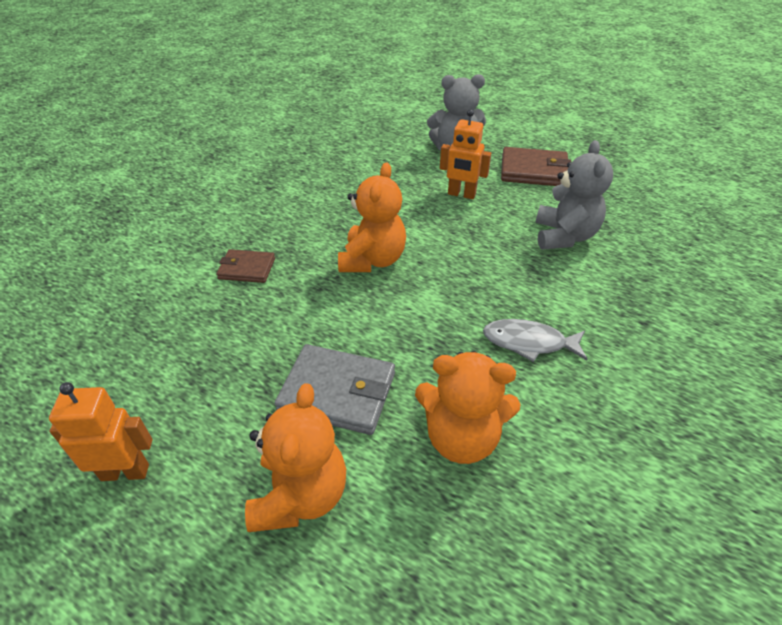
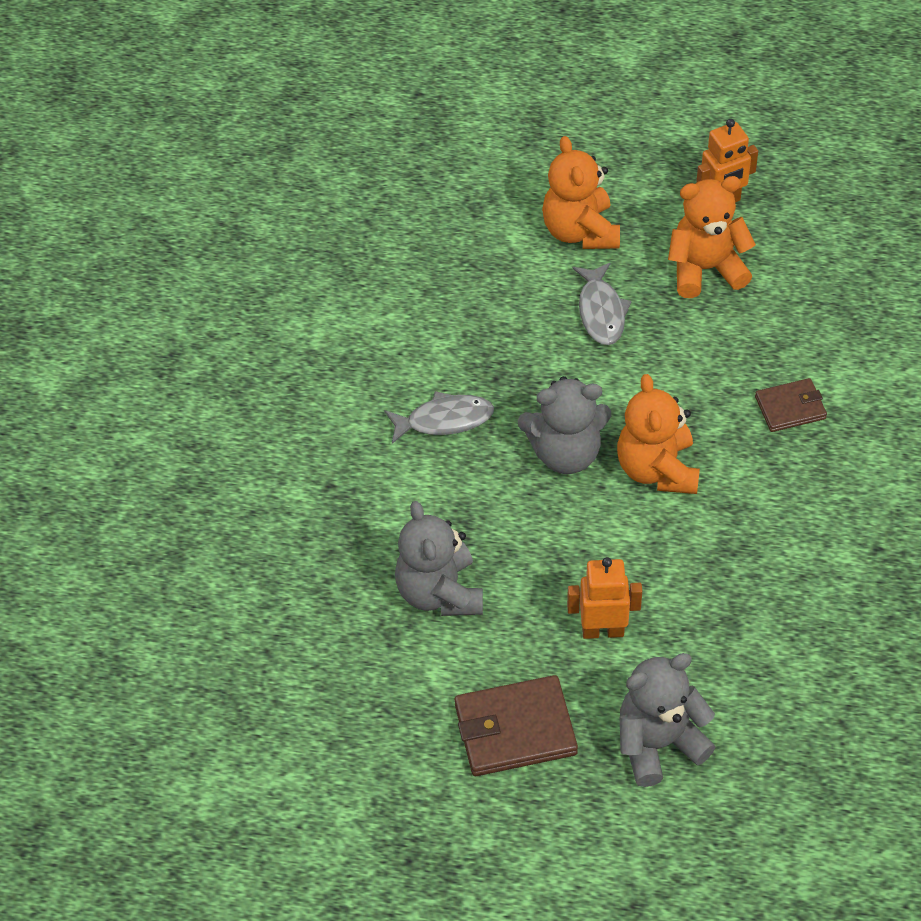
camera: 160 degrees right, 10 degrees up
(337, 392) = (601, 311): grey wallet -> grey fish
(435, 289) = (565, 453): none -> grey teddy bear
(461, 437) = (477, 311): orange teddy bear -> orange teddy bear (705, 269)

